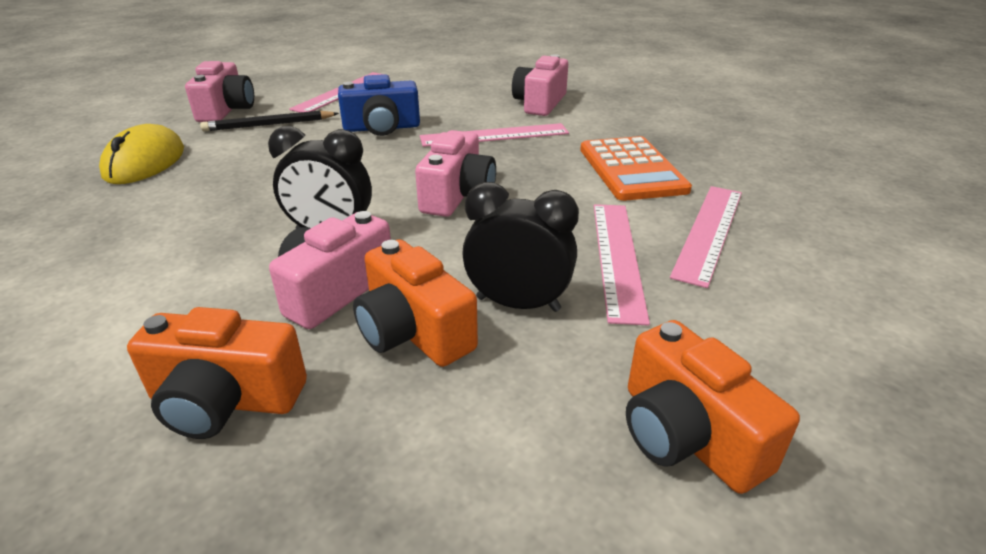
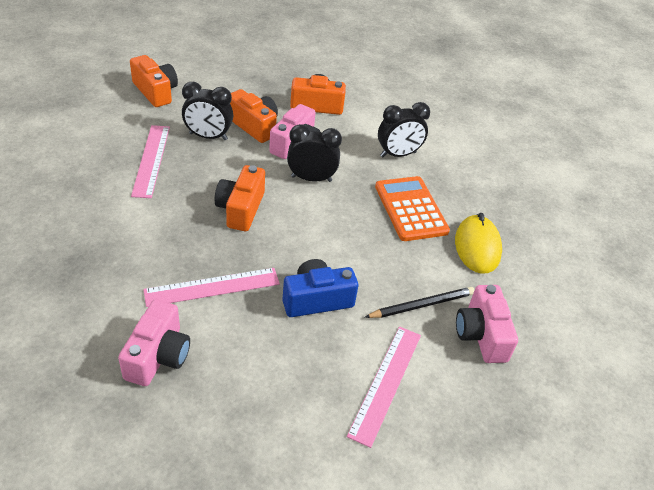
camera: 170 degrees right, 10 degrees up
(128, 275) = (398, 154): none -> black clock
(457, 195) = (241, 209): pink camera -> orange camera
(631, 169) = (108, 236): orange calculator -> orange calculator (410, 209)
(708, 231) = (88, 176): pink ruler -> none

